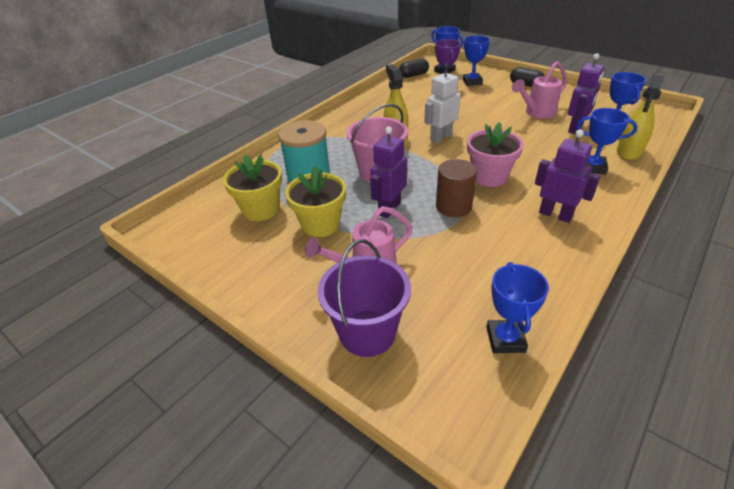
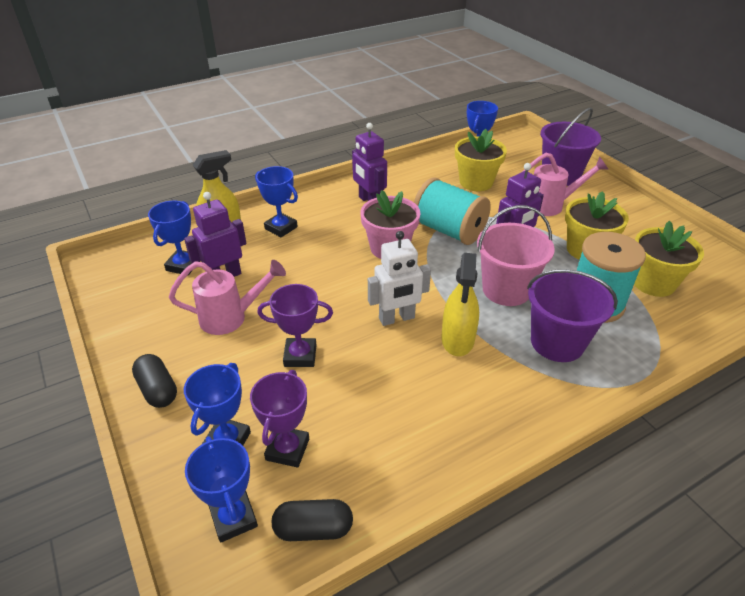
camera: 160 degrees left, 0 degrees up
(333, 152) = (557, 342): none -> purple bucket
(453, 206) = (449, 231): brown cylinder -> turquoise spool
(469, 280) = (476, 182): none -> yellow flower pot
(476, 110) = (300, 355): none -> purple trophy

